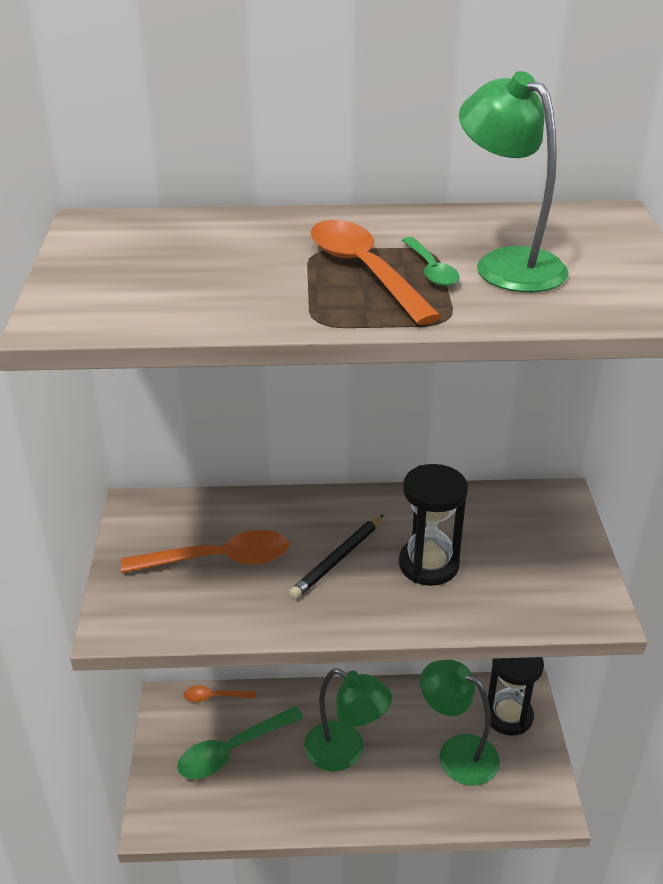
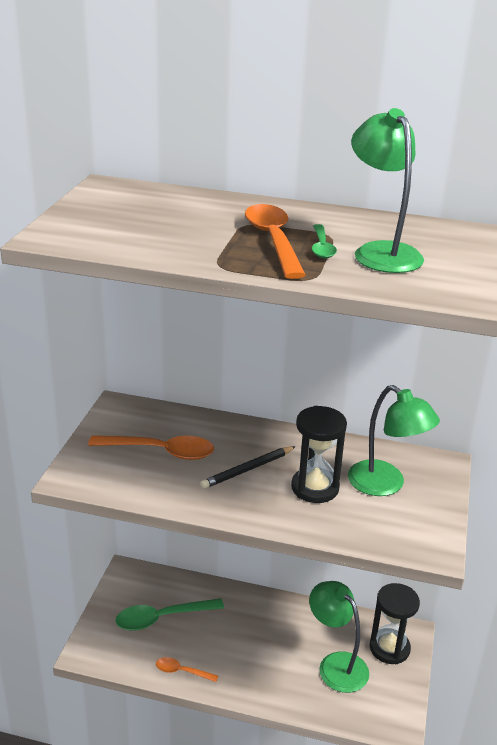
camera: 15 degrees right, 5 degrees down
(214, 697) = (163, 577): orange spoon -> orange spoon (182, 671)
(345, 752) = (247, 641): green lamp -> green lamp (385, 485)

